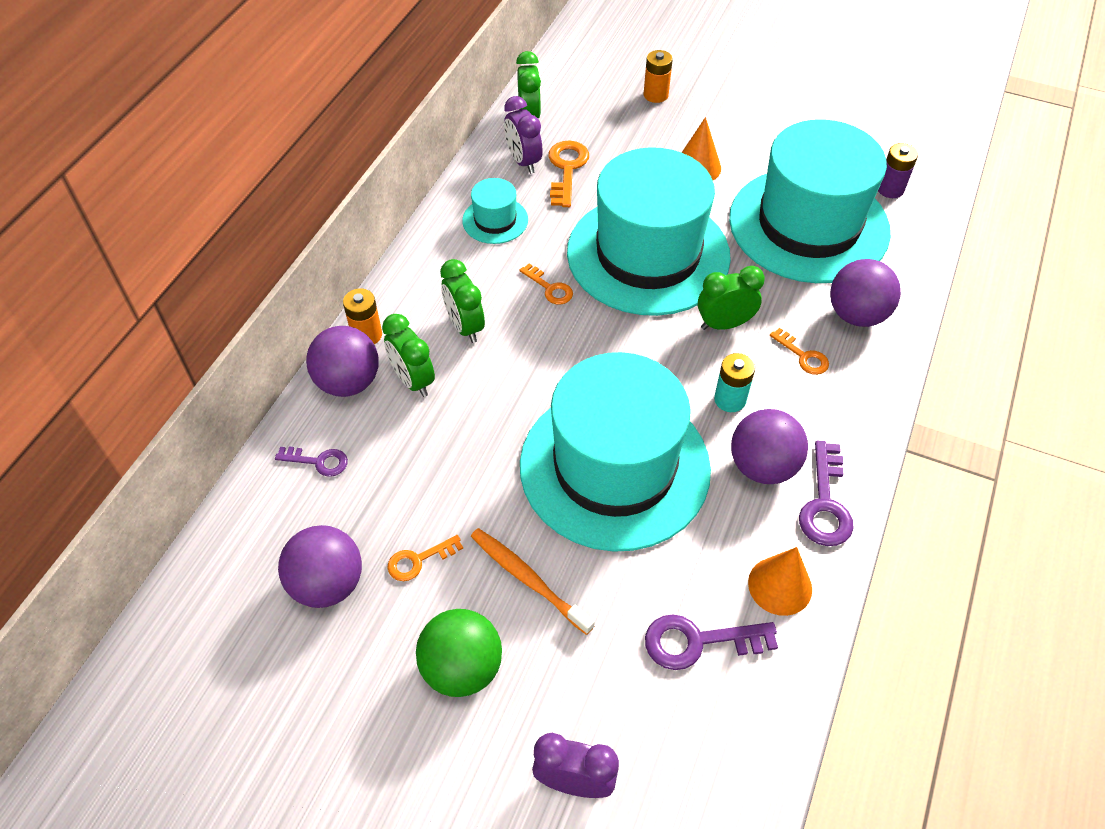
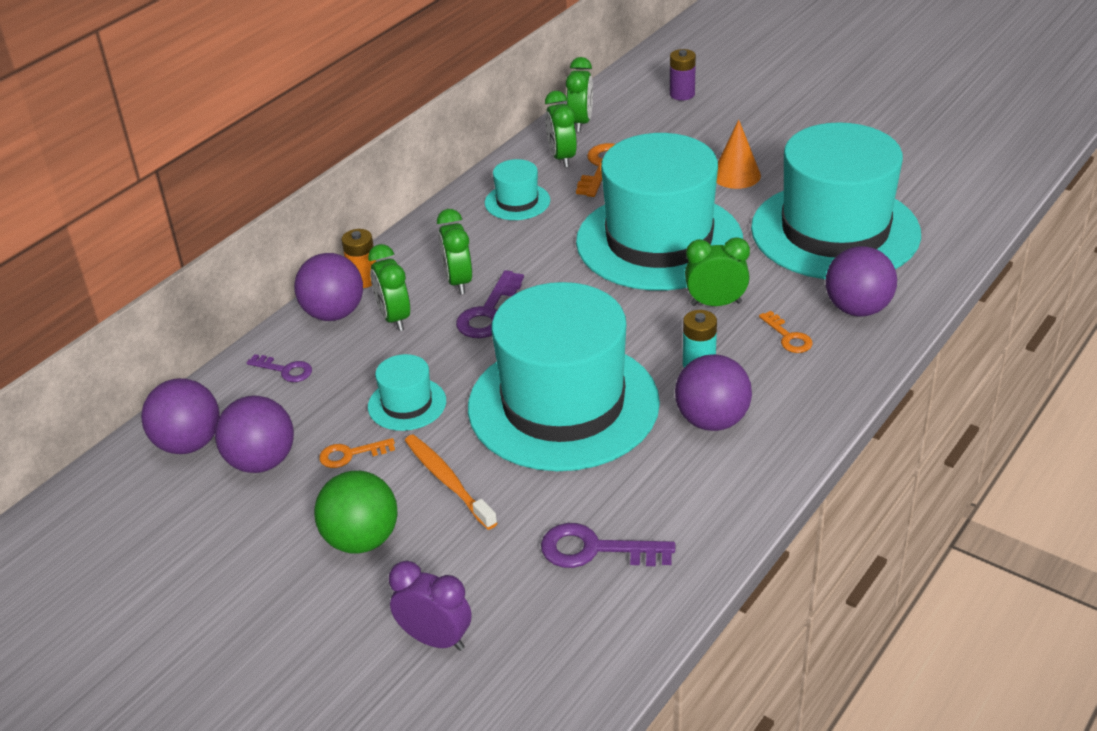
camera: 15 degrees right, 15 degrees down
(242, 572) = (189, 443): none -> purple ball
(458, 488) = (407, 404): none -> turquoise hat
(523, 161) = (562, 158): purple clock -> green clock
(550, 288) = (551, 259): orange key -> none
(655, 95) = (715, 114): orange battery -> none
(780, 585) = (694, 517): orange cone -> none
(825, 504) = (765, 457): purple key -> purple key (488, 312)
(890, 189) = (934, 208): purple battery -> purple battery (682, 94)

